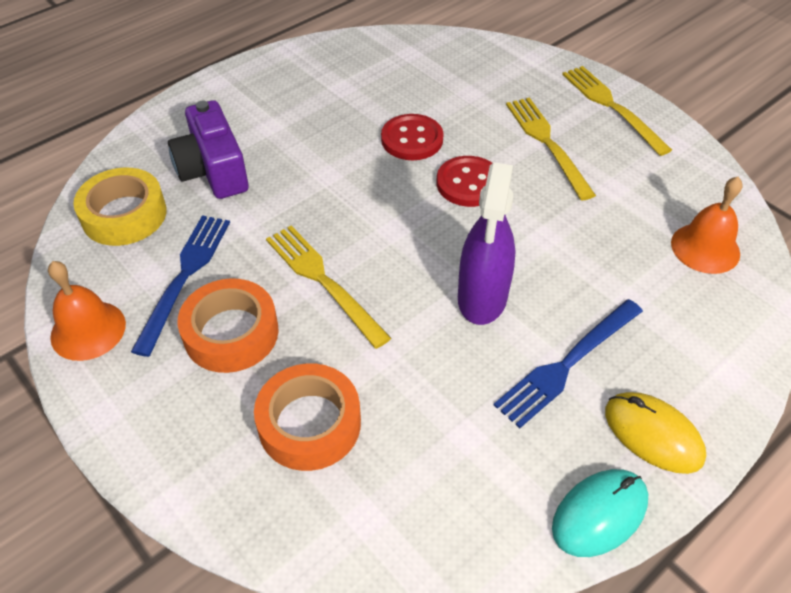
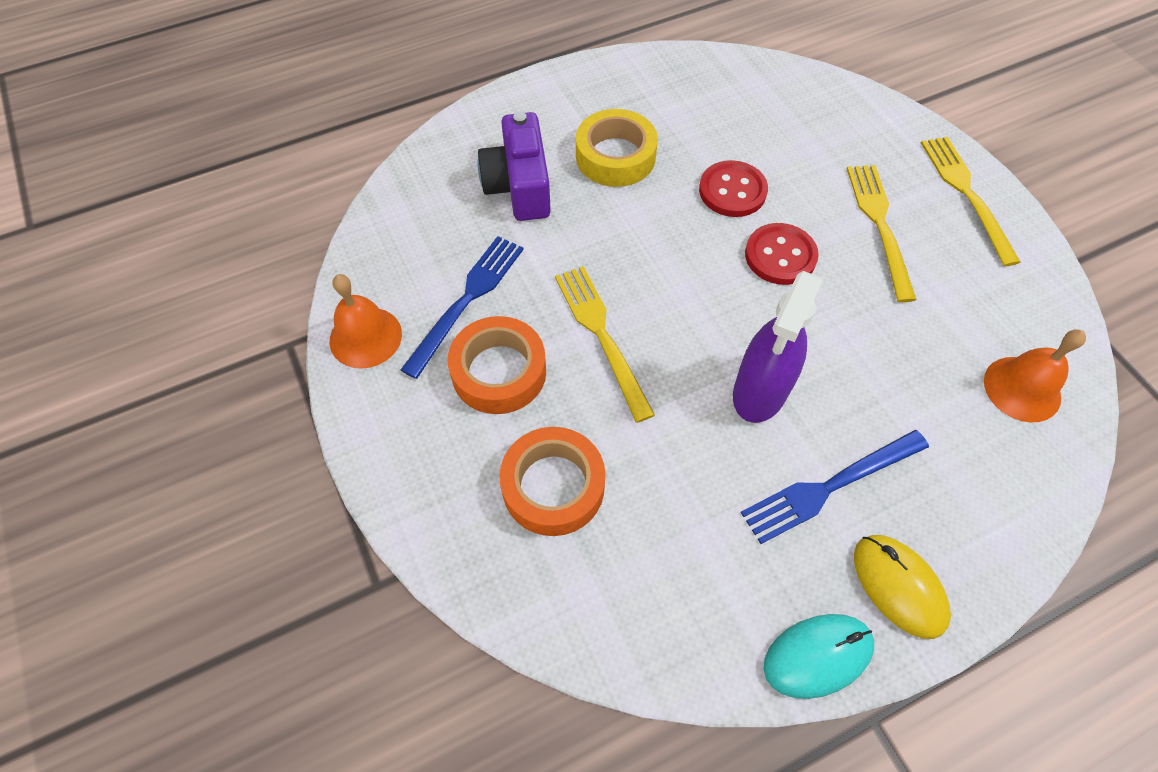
camera: 15 degrees right, 10 degrees up
(124, 215) = (422, 219): yellow tape -> yellow tape (615, 156)

